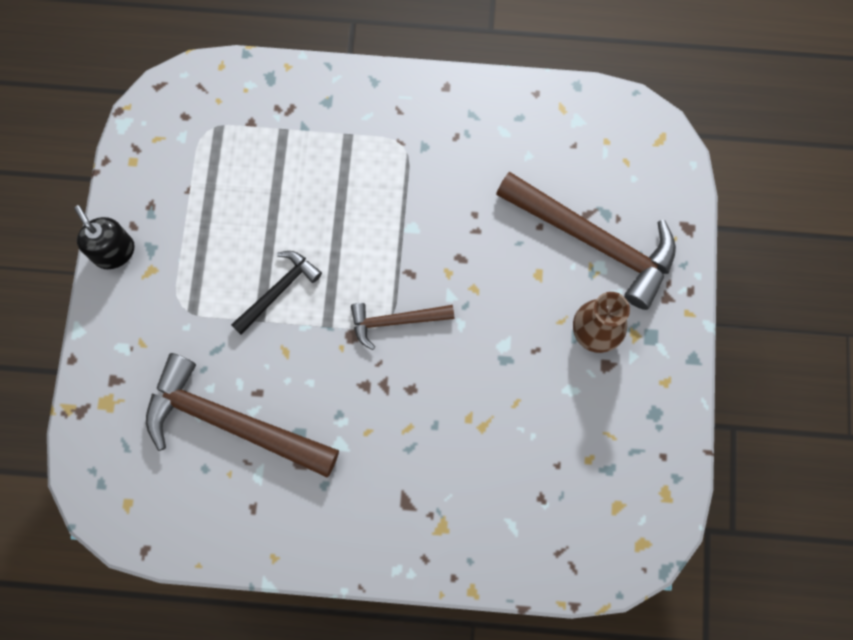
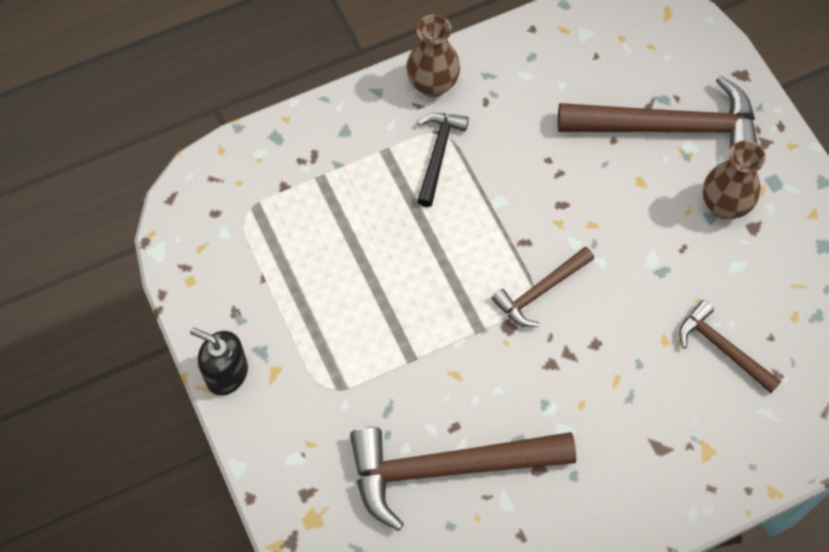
camera: 30 degrees left, 10 degrees down
(278, 290) = (412, 323): black hammer -> black hammer (438, 154)
(422, 99) = (432, 84): none -> brown vase
(511, 451) = (722, 348): none -> brown hammer

